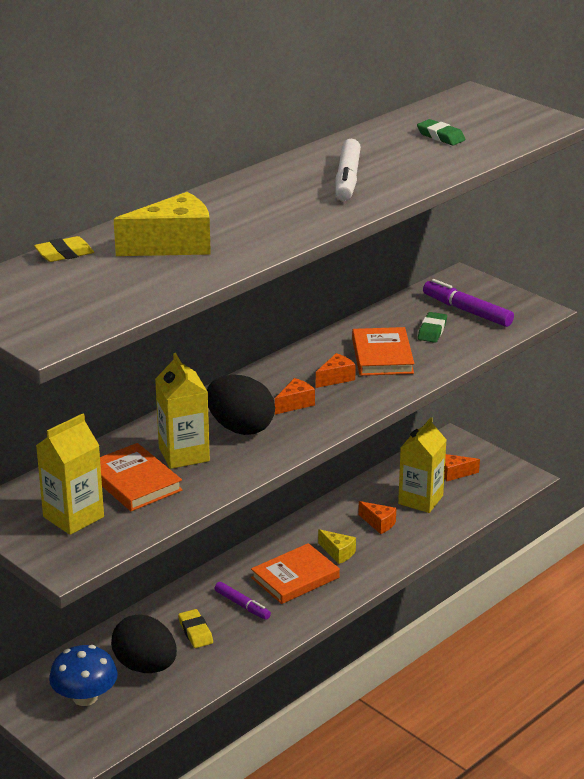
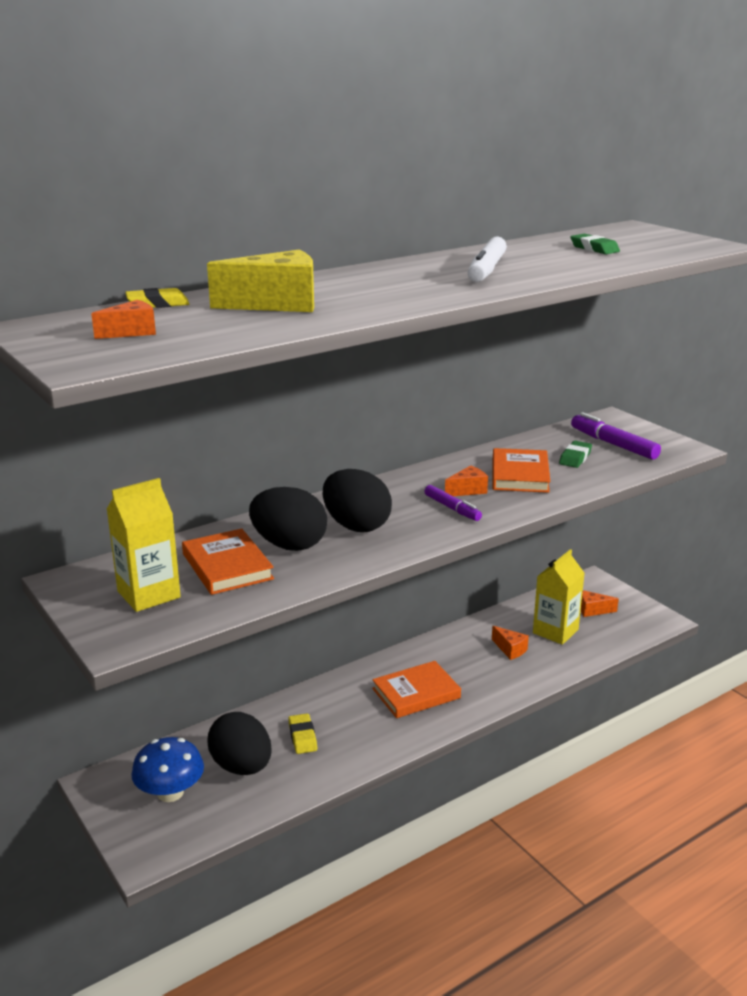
camera: 10 degrees right, 5 degrees down
(184, 454) = (289, 545): yellow carton -> black egg
(242, 605) = (356, 715): purple marker -> purple marker (452, 508)
(295, 404) = (419, 509): orange cheese -> orange cheese (131, 332)
(338, 553) = (464, 673): yellow cheese -> none

